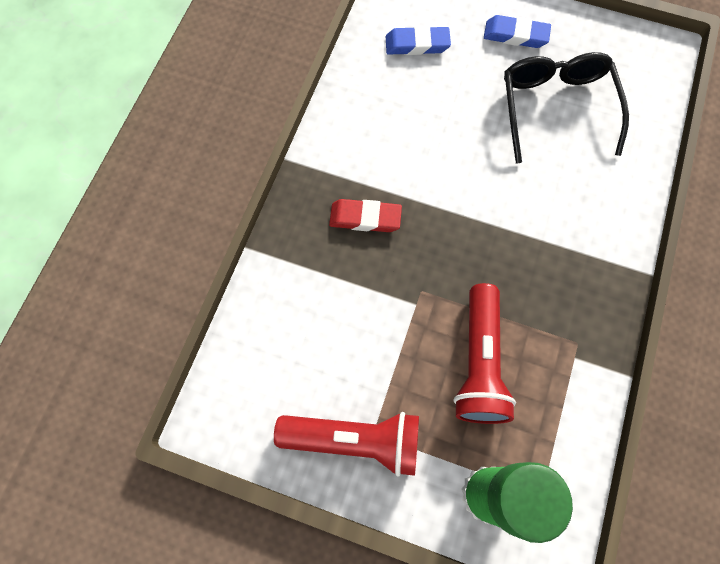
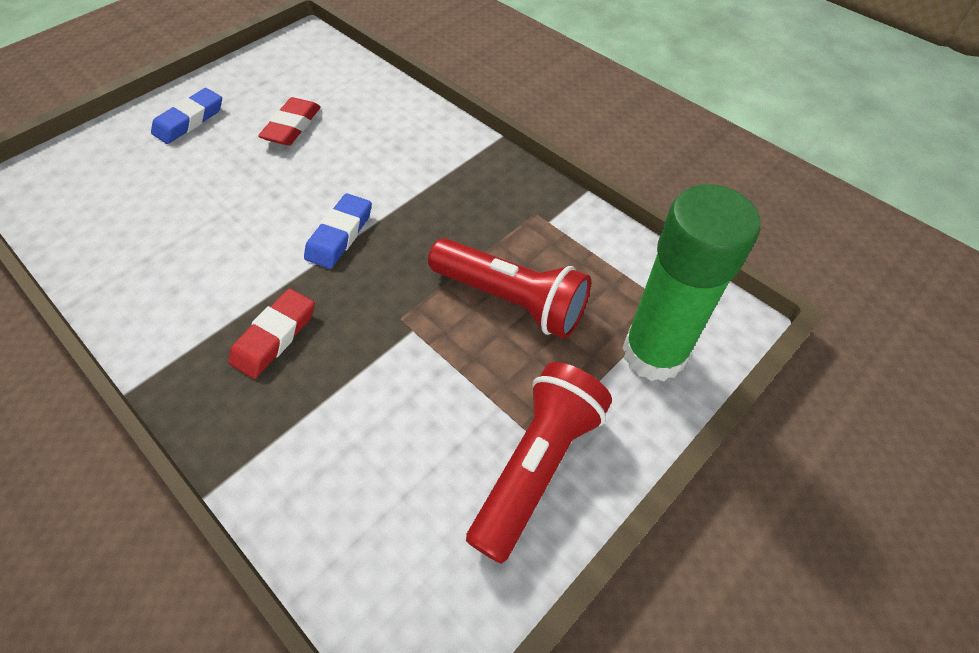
camera: 65 degrees left, 15 degrees down
(417, 44) = (115, 198): blue eraser -> blue eraser (340, 235)
(555, 108) = (292, 126): black glasses -> red eraser

